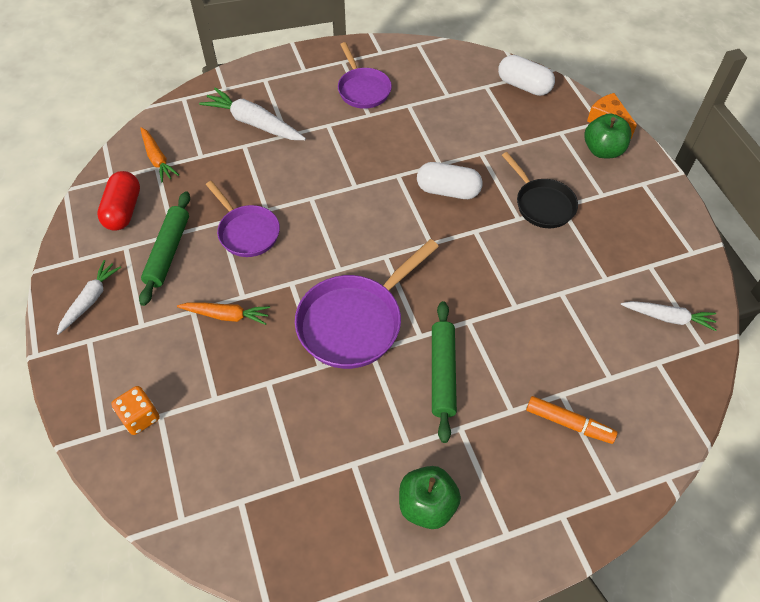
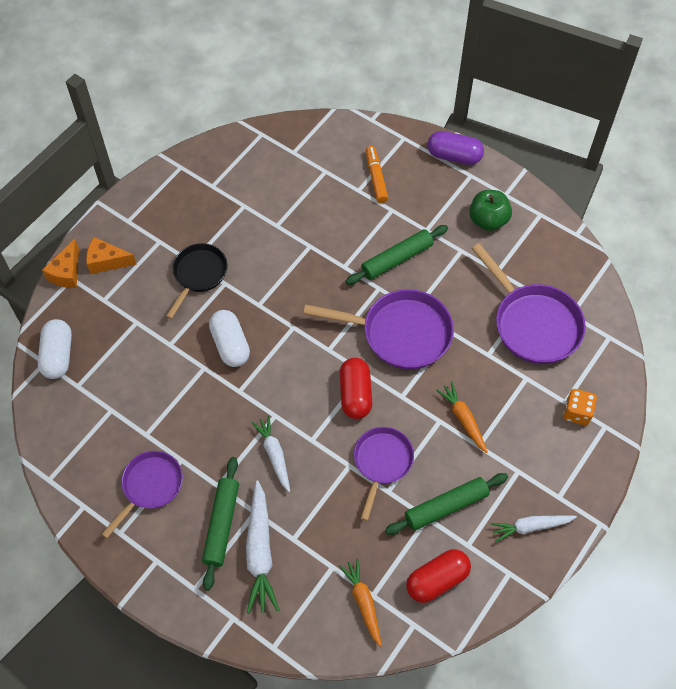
camera: 125 degrees left, 5 degrees up
(157, 159) = (363, 602): orange carrot -> orange carrot turned 45 degrees counterclockwise
(263, 451) = (533, 324): none -> purple pan
(295, 112) = (221, 525): none -> green rolling pin
(324, 250) = (355, 394): none -> red capsule
(550, 537) = (454, 156): none -> purple capsule
(603, 150) = (107, 261): green apple -> orange cheese
(668, 318) = (252, 159): white carrot -> white carrot (274, 455)

